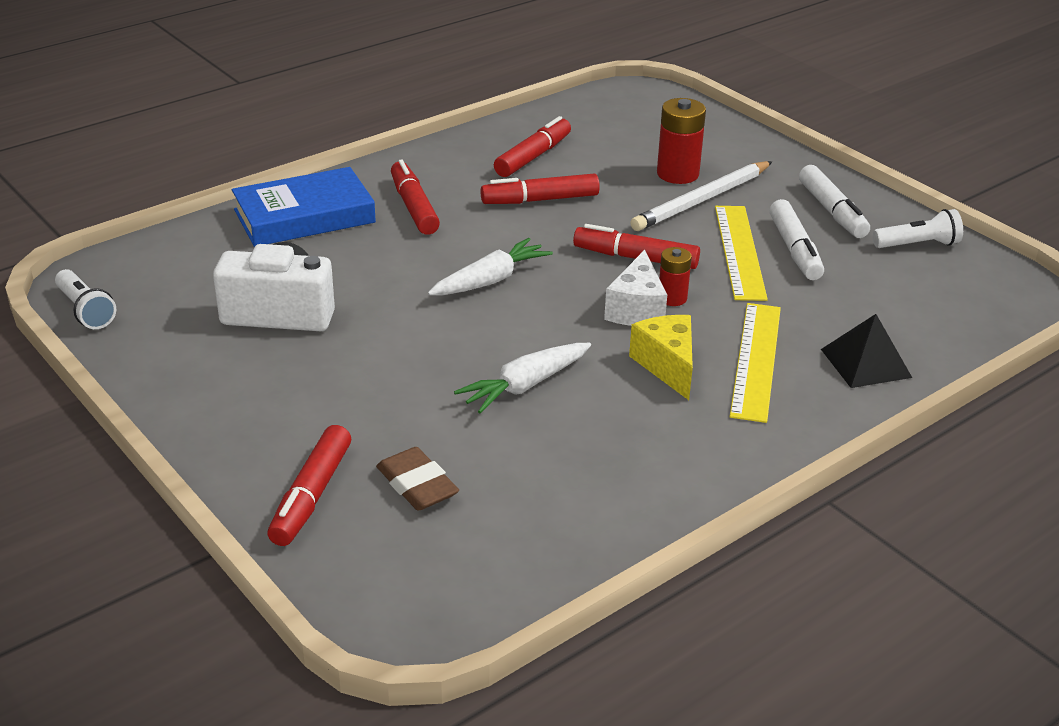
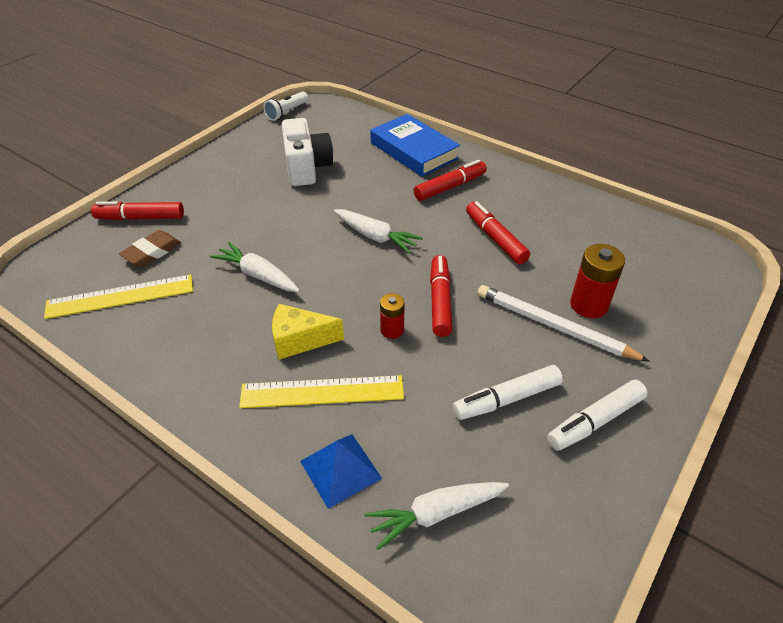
camera: 75 degrees right, 10 degrees up
(533, 157) = (556, 223): red marker -> none
(636, 309) = (368, 313): white cheese -> none
(667, 366) = (300, 340): yellow cheese -> yellow cheese turned 150 degrees counterclockwise
(739, 251) = (482, 361): yellow ruler -> yellow ruler (120, 296)
(866, 363) = (340, 469): black pyramid -> blue pyramid
(918, 244) = (573, 501): white flashlight -> none
(924, 316) = (436, 514): none -> white carrot

